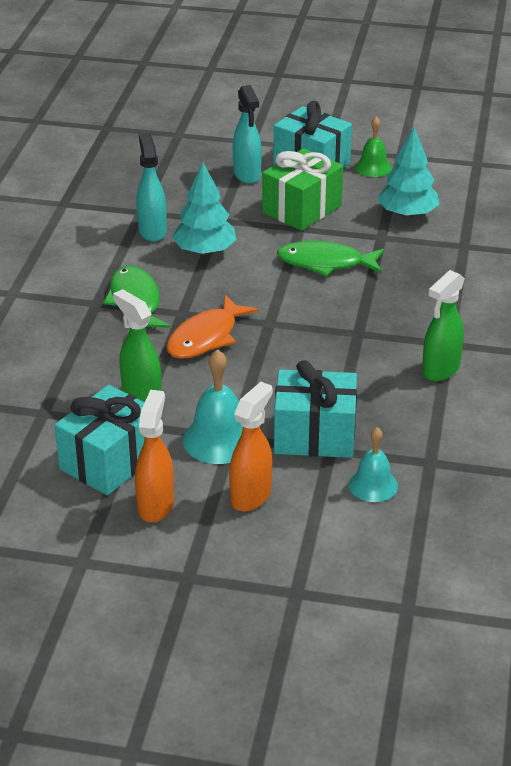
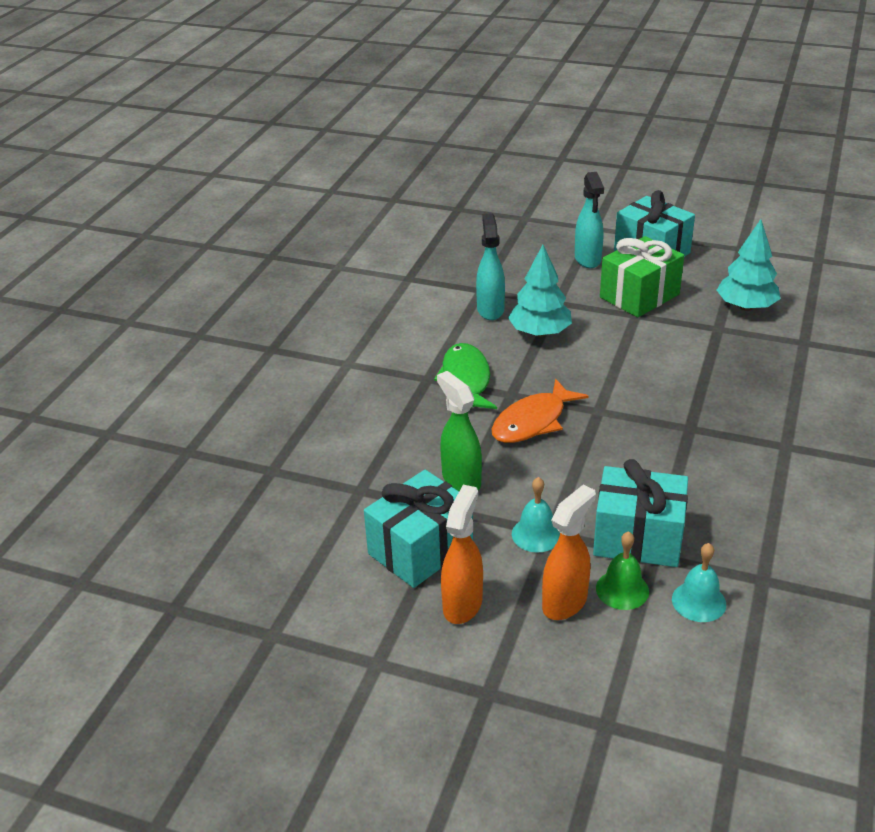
camera: 10 degrees right, 0 degrees up
(219, 439) = (536, 534): turquoise bell -> turquoise bell, size x0.65
(325, 263) = (660, 352): green fish -> none
(373, 167) = (713, 258): green bell -> green bell (622, 589)
(440, 370) = (776, 475): green spray bottle -> none

